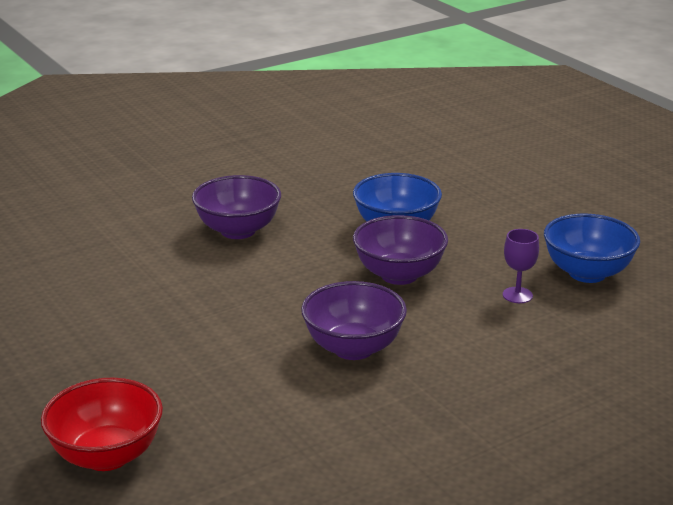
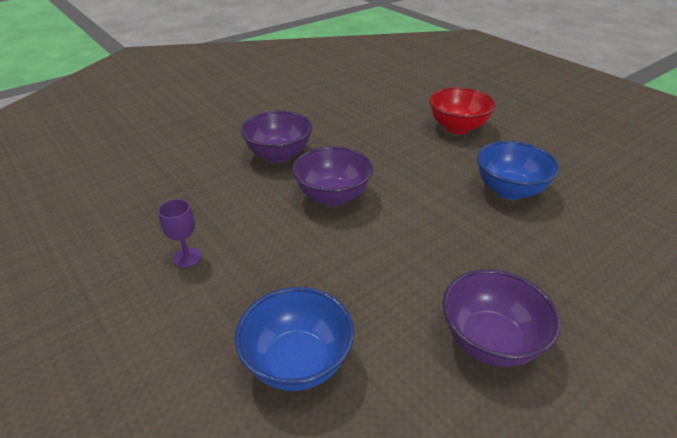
camera: 175 degrees right, 10 degrees up
(399, 275) = (296, 277): purple bowl -> purple bowl (279, 155)
(587, 273) = (102, 293): blue bowl -> blue bowl (509, 190)

